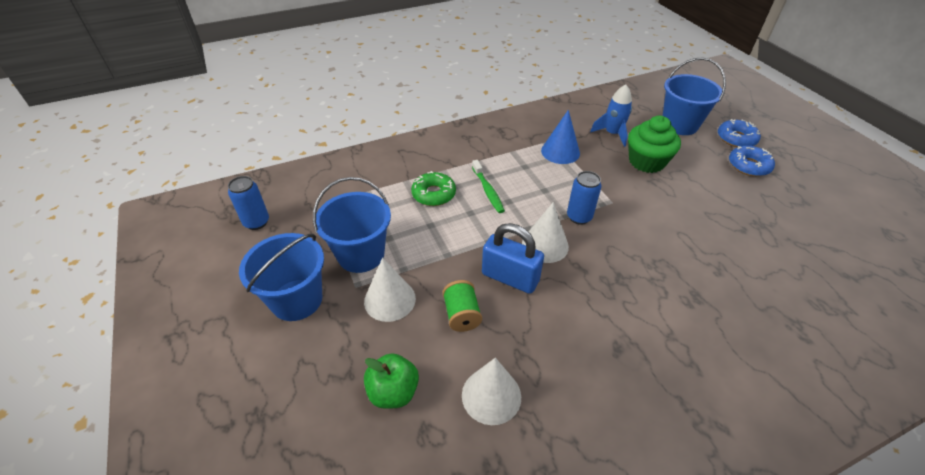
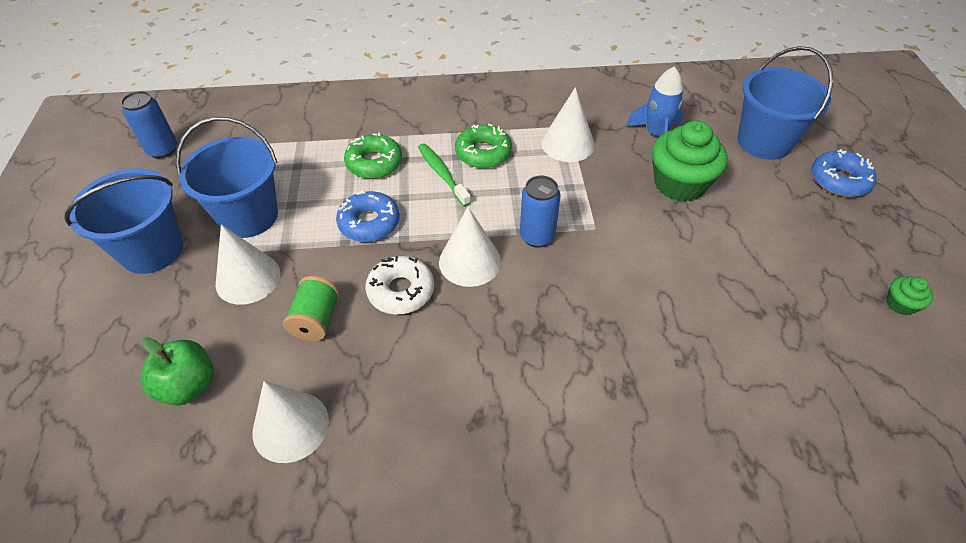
camera: 20 degrees right, 5 degrees up
(488, 191) = (442, 174): green toothbrush -> green toothbrush turned 150 degrees clockwise
(507, 170) = (483, 153): none -> green donut
(510, 277) = (401, 291): blue padlock -> white donut
(560, 152) = (568, 144): blue cone -> white cone
(748, 166) = (831, 224): blue donut -> blue donut (369, 223)
(814, 203) = (900, 304): none -> green cupcake

